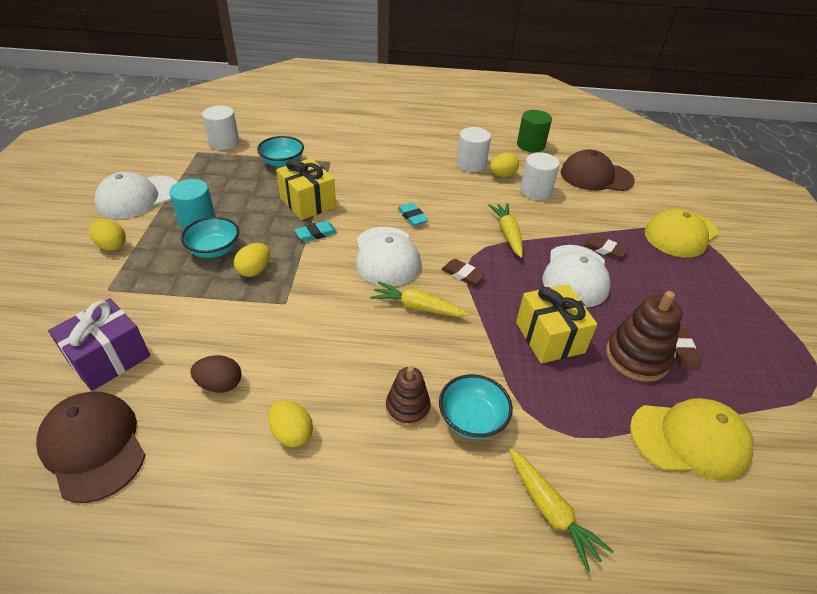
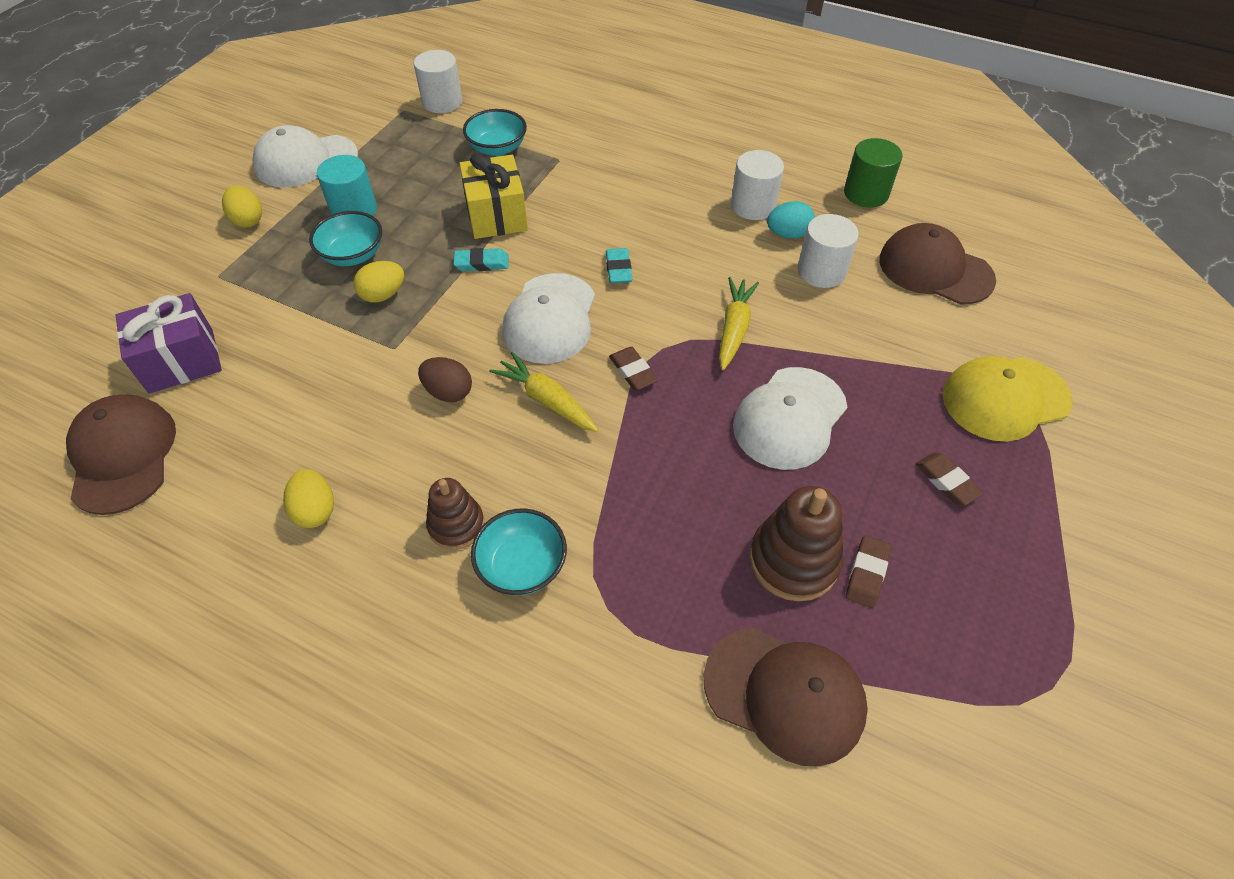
camera: 25 degrees right, 10 degrees up
(220, 384) = (273, 428): brown egg -> brown egg (448, 392)
(502, 175) = (788, 234): yellow egg -> turquoise egg
(549, 337) = (691, 494): yellow gift -> none
(550, 510) = (543, 708): yellow carrot -> none
(604, 249) = (862, 391): brown eraser -> brown eraser (946, 481)
(689, 439) = (784, 694): yellow cap -> brown cap

